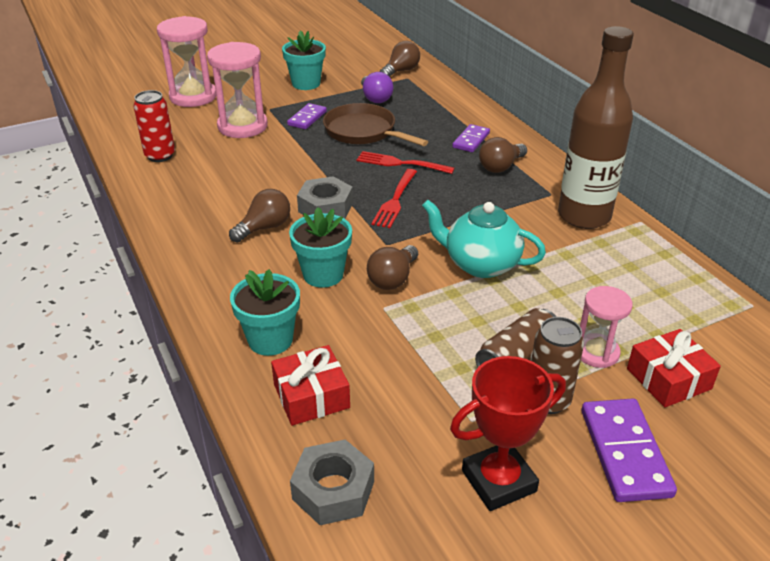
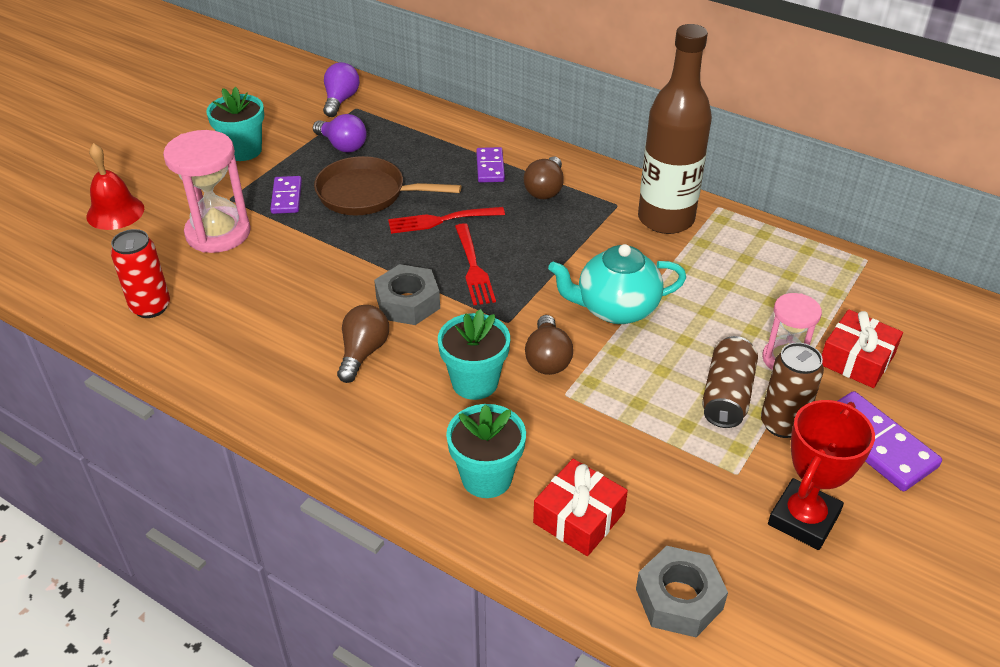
camera: 30 degrees left, 5 degrees up
(193, 97) = (115, 212): pink hourglass -> red bell
(401, 71) = (340, 100): brown light bulb -> purple light bulb

